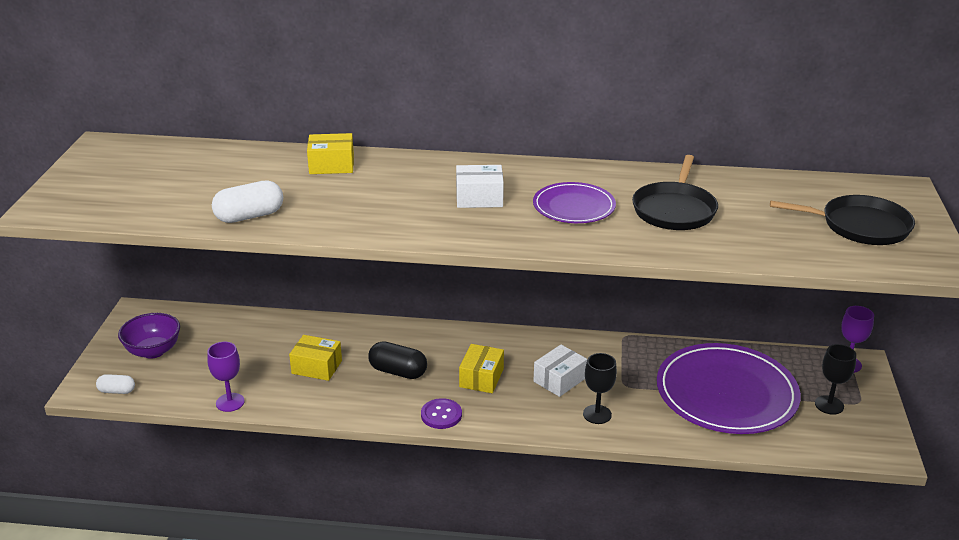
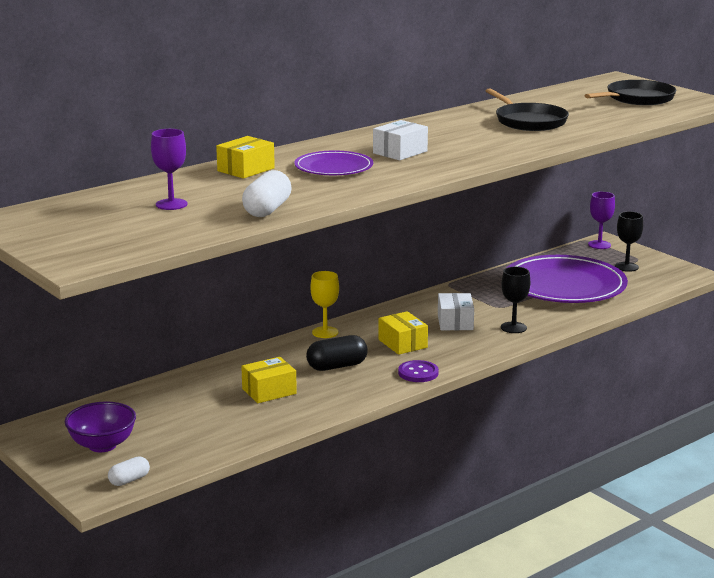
camera: 45 degrees left, 10 degrees down
(230, 402) = (246, 440): purple goblet -> purple goblet (171, 204)
(446, 333) = (325, 332): none -> yellow goblet
(574, 207) = (469, 138): purple plate -> purple plate (333, 167)

